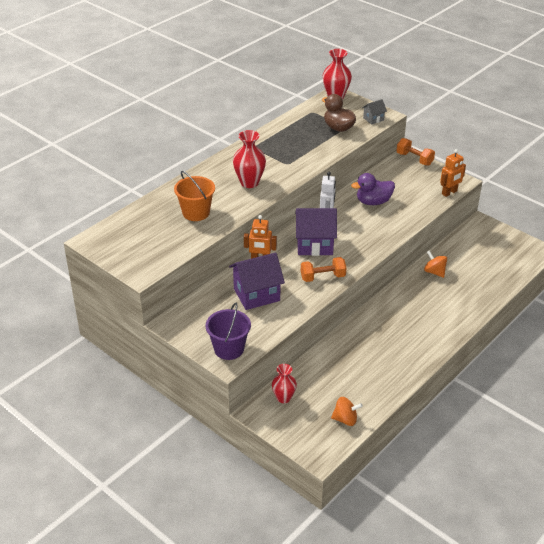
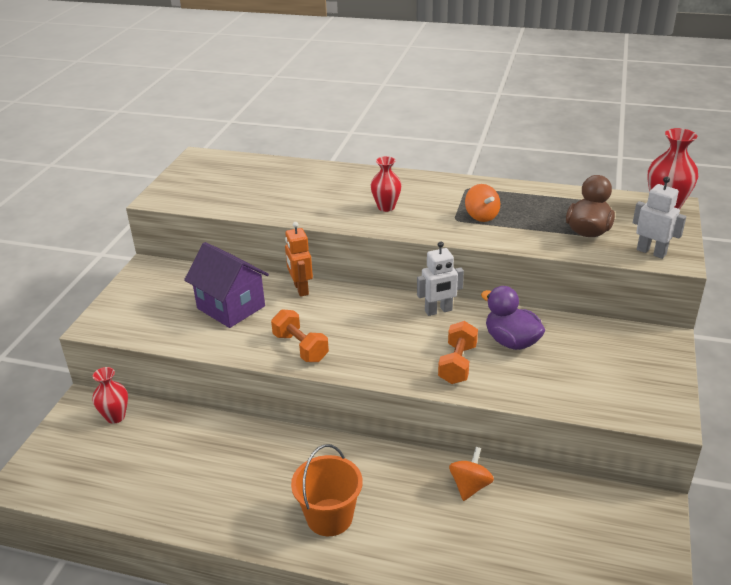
camera: 65 degrees right, 5 degrees down
(196, 213) = (294, 194): orange bucket -> orange bucket (329, 517)
(229, 349) = (119, 319): purple bucket -> none
(249, 182) = (386, 207): red vase -> red vase, size x0.66
(314, 245) = (365, 320): purple house -> none
(345, 419) = (94, 486): orange spinning top -> orange spinning top (481, 216)
(373, 119) = (651, 252): grey house -> white robot
(414, 159) = (669, 349): orange dumbbell -> orange dumbbell (457, 364)
(449, 192) = (620, 413): orange robot -> none

